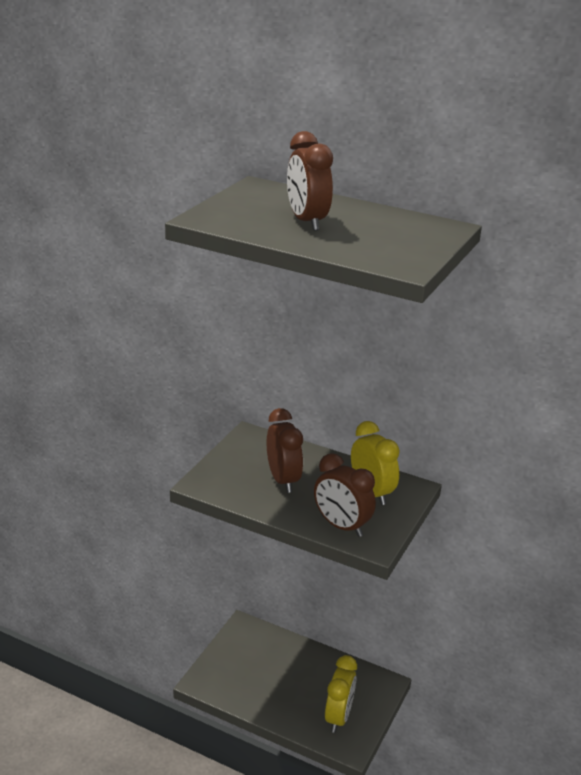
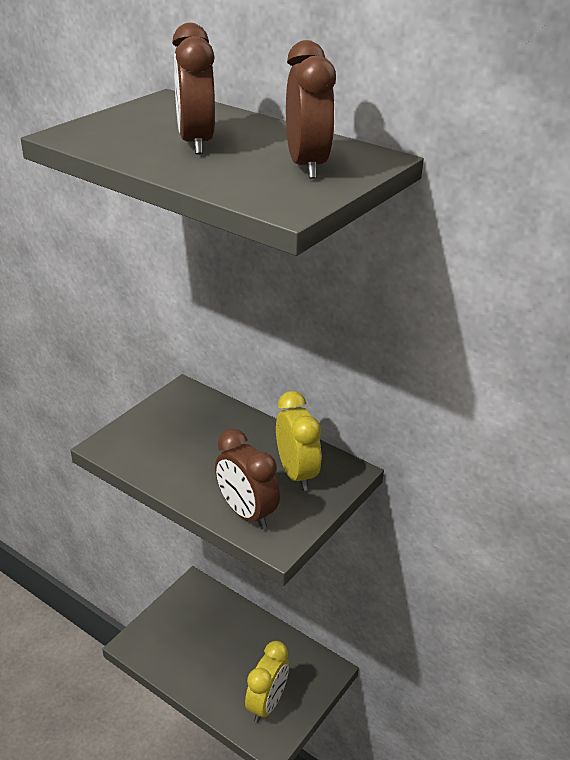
camera: 10 degrees right, 5 degrees up
(283, 480) = (200, 449): brown clock -> brown clock (307, 166)

